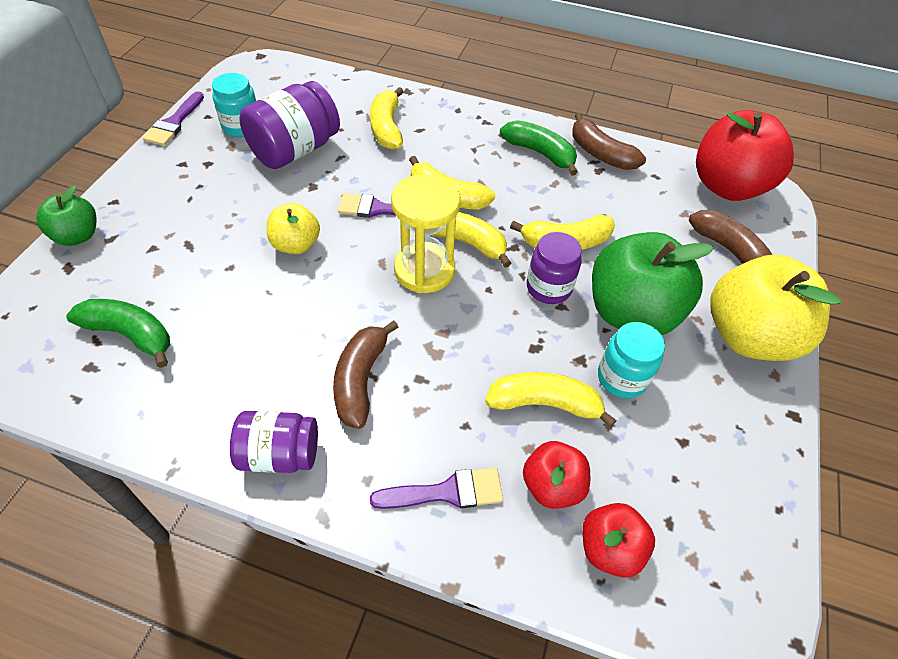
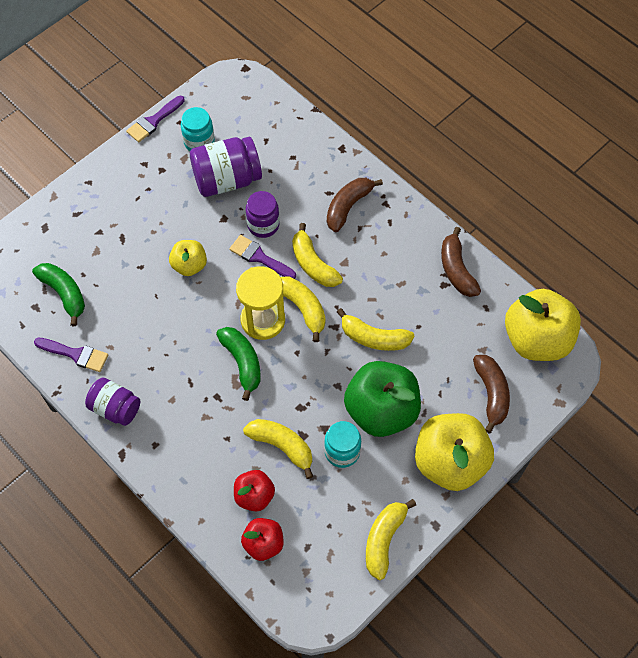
camera: 30 degrees right, 10 degrees up
(77, 236) = (58, 204): green apple -> none
(360, 380) = (182, 382): brown banana -> brown banana (348, 206)
(387, 128) = (305, 182): yellow banana -> yellow banana (384, 539)
(446, 492) = (194, 472): purple brush -> purple brush (75, 354)
(540, 153) = (408, 251): green banana -> green banana (242, 363)
(548, 288) = (338, 368): purple jar -> purple jar (263, 225)
(727, 186) = (536, 339): red apple -> yellow apple

